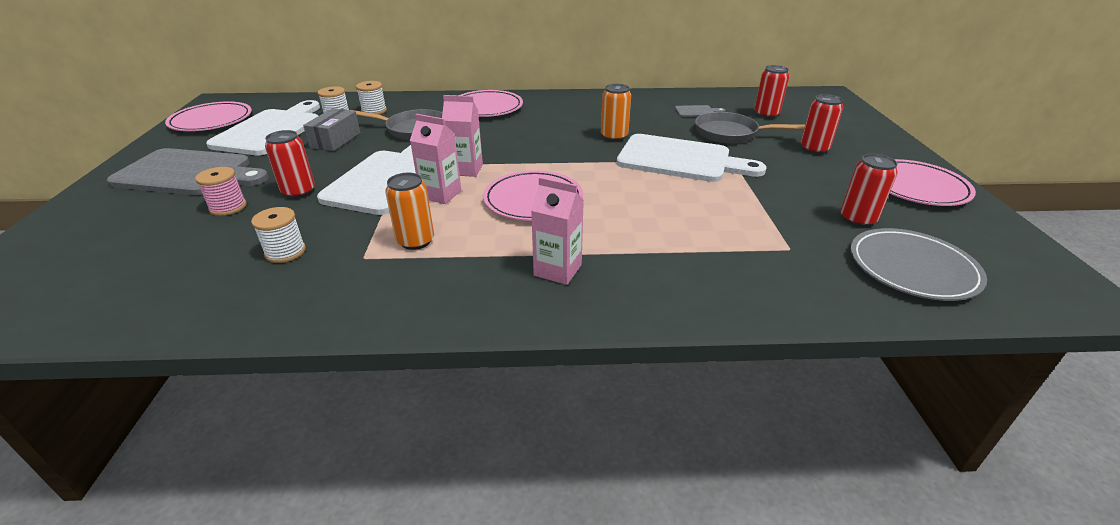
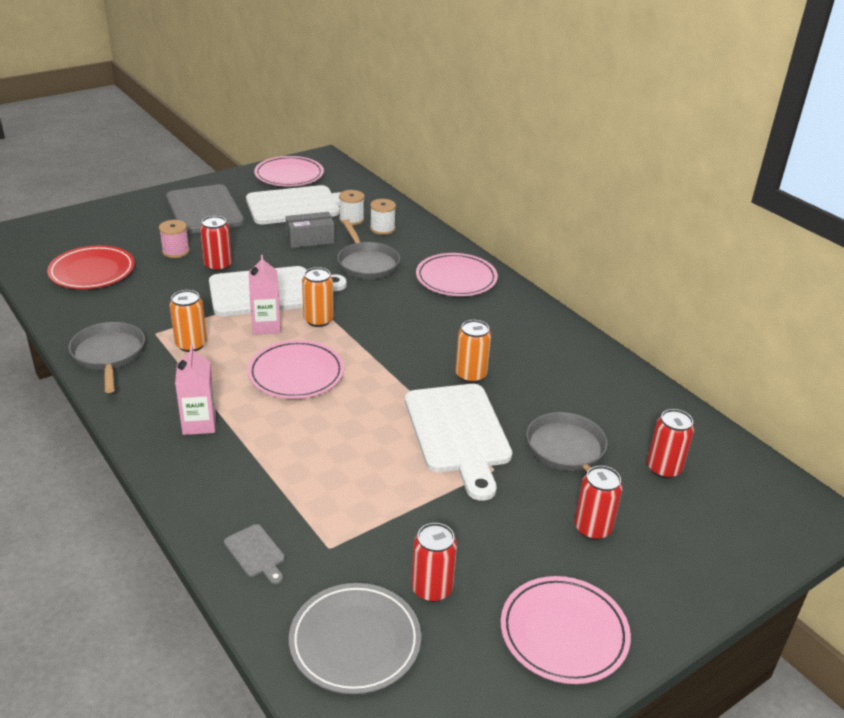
camera: 55 degrees right, 0 degrees up
(164, 271) = (92, 271): none -> red plate
(285, 252) = (140, 301): white spool -> none
(362, 300) = (109, 355): none -> grey pan
(466, 169) = (318, 320): pink carton -> orange can
(696, 111) = (605, 412): grey cutting board -> grey cutting board (256, 553)

